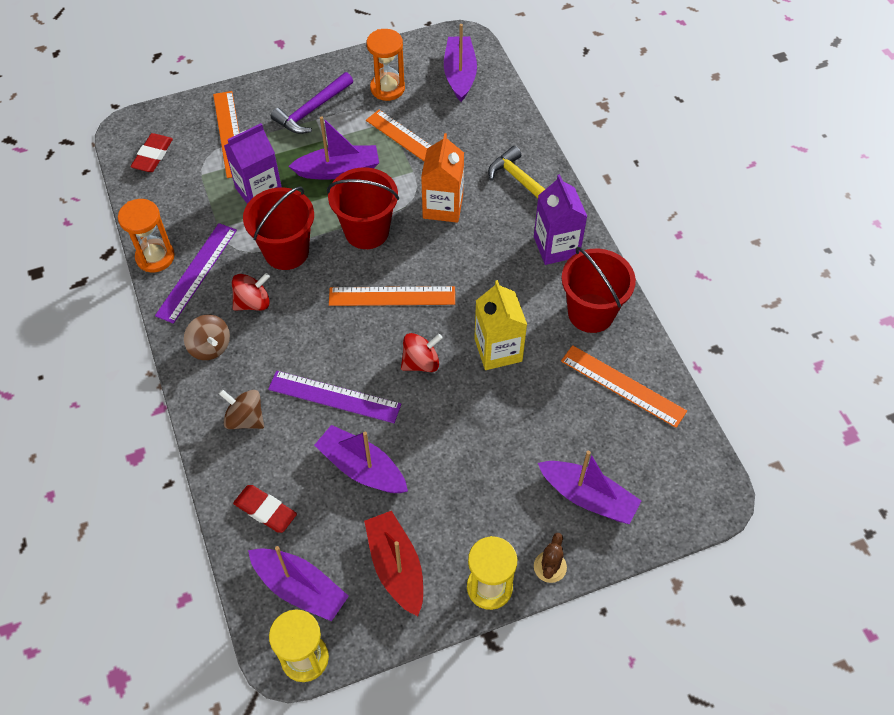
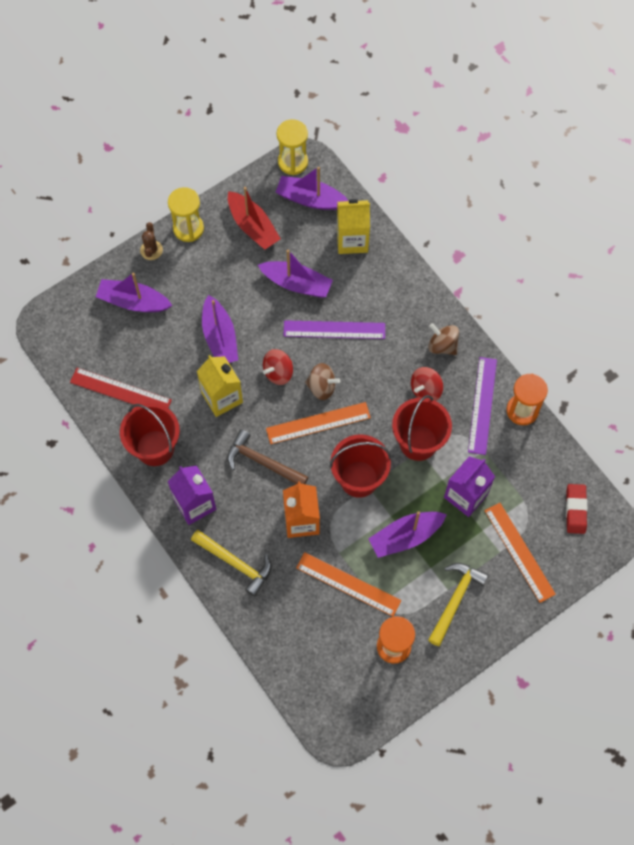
camera: 165 degrees right, 10 degrees up
(245, 418) = (392, 298): brown spinning top -> brown spinning top (322, 387)
(265, 510) = (352, 240): red eraser -> yellow carton
(312, 110) = (455, 599): purple hammer -> yellow hammer
(460, 74) = (329, 683): purple boat -> purple boat (220, 337)
(469, 271) = (262, 462): none -> brown hammer
(623, 385) = (120, 391): orange ruler -> red ruler

